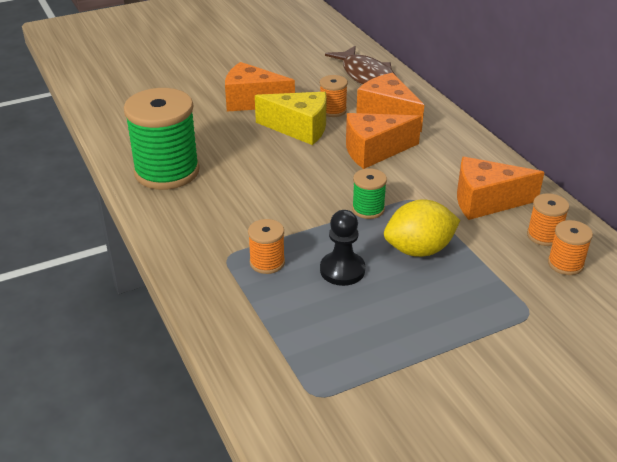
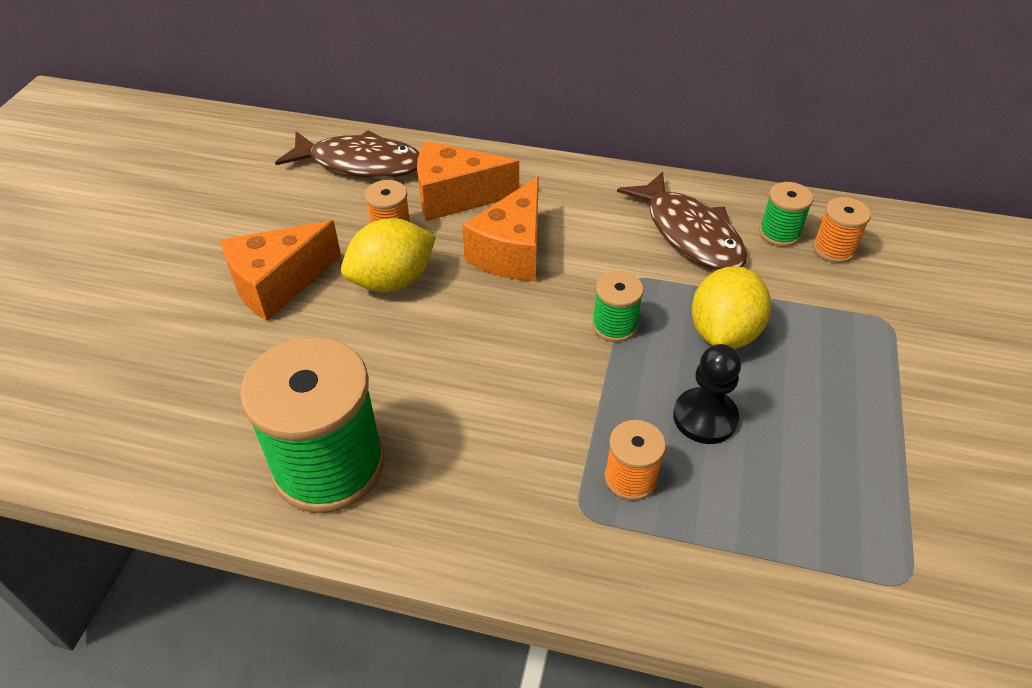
camera: 50 degrees left, 10 degrees up
(299, 128) = (392, 281): yellow cheese -> yellow lemon
(486, 201) = (689, 233): orange cheese -> brown fish
(544, 235) = (779, 233): orange spool -> green spool

